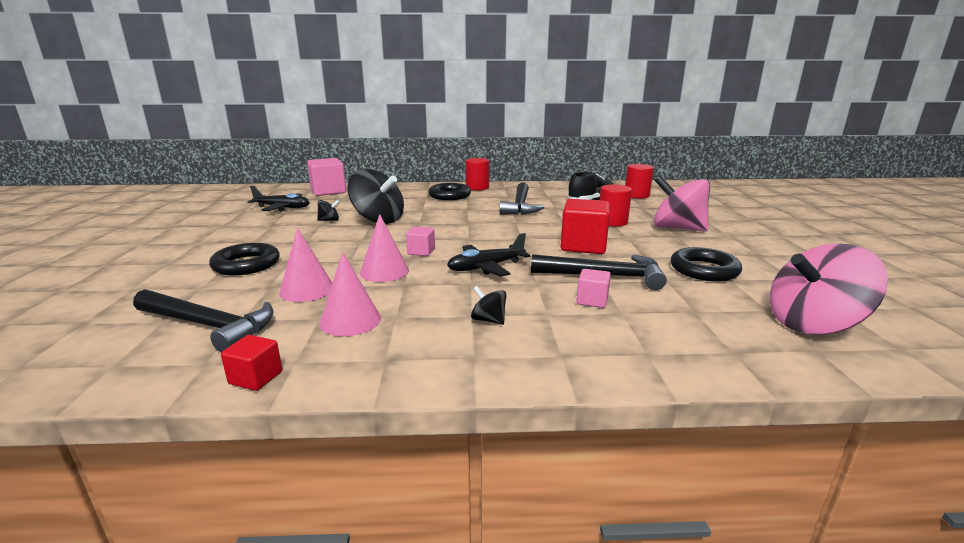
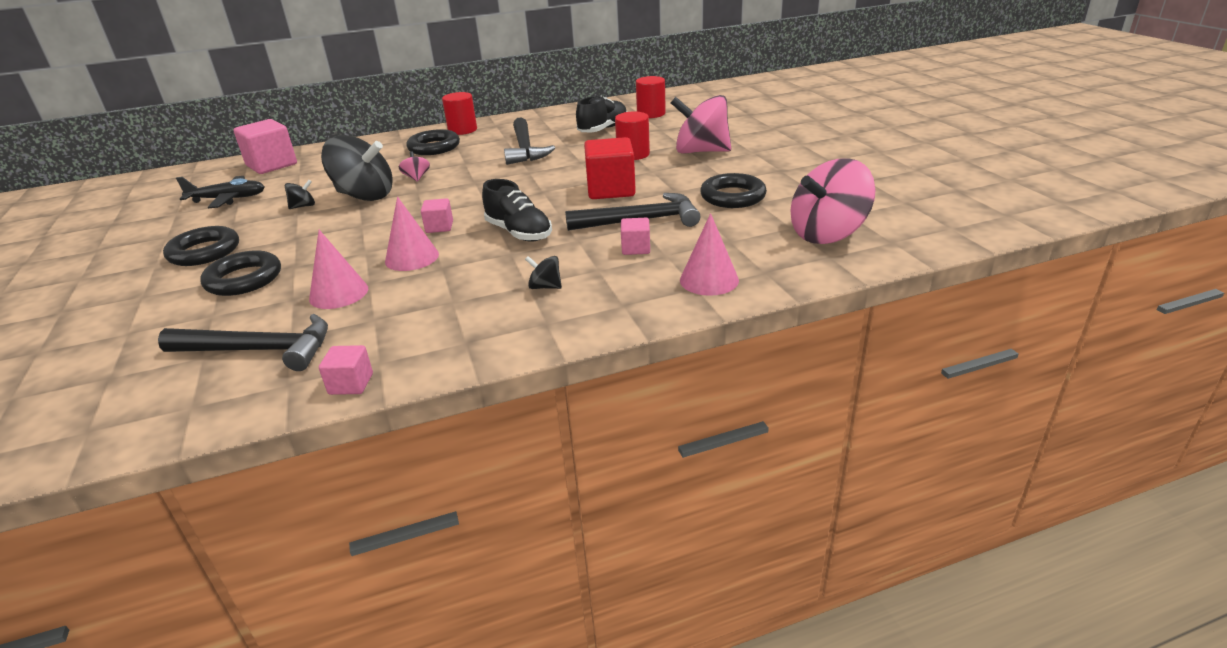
camera: 15 degrees left, 10 degrees up
(237, 240) = (204, 252): none -> black ring
(256, 378) = (351, 384): red cube -> pink cube
(350, 320) = (408, 315): pink cone -> pink cone (709, 280)
(424, 213) = (416, 178): none -> pink spinning top
(486, 267) = (519, 233): black plane -> black shoe

